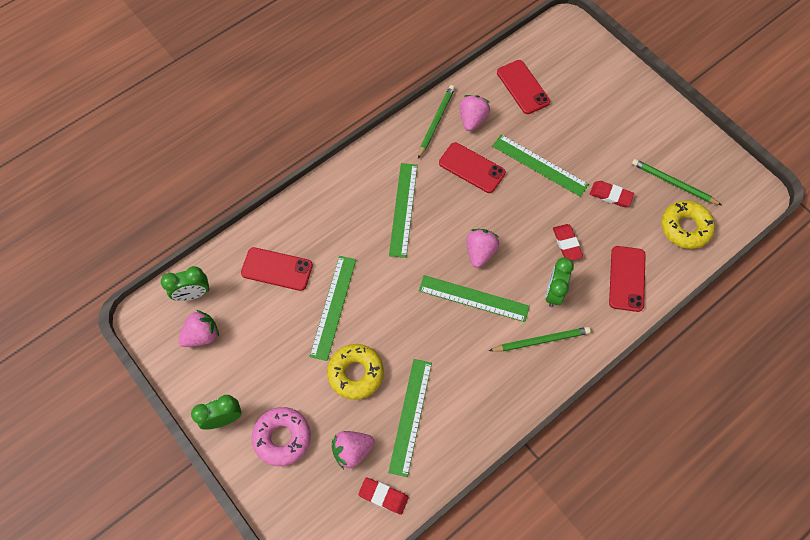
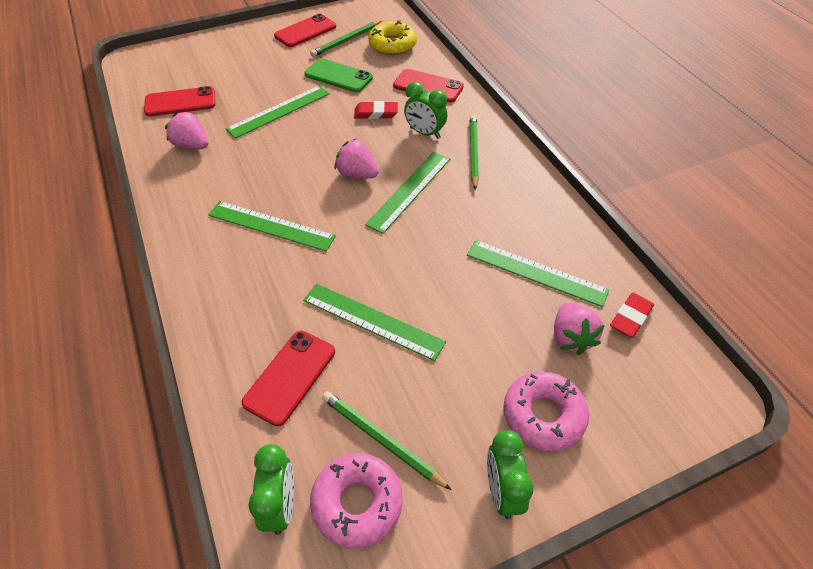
camera: 75 degrees left, 15 degrees down
(202, 335) = (357, 503): pink strawberry -> pink donut
(355, 373) = (470, 314): yellow donut -> none
(436, 122) = (173, 174): green pencil -> green pencil (381, 440)
(472, 168) = (252, 159): red phone -> red phone (305, 31)
(610, 195) = (338, 76): red eraser -> green phone

